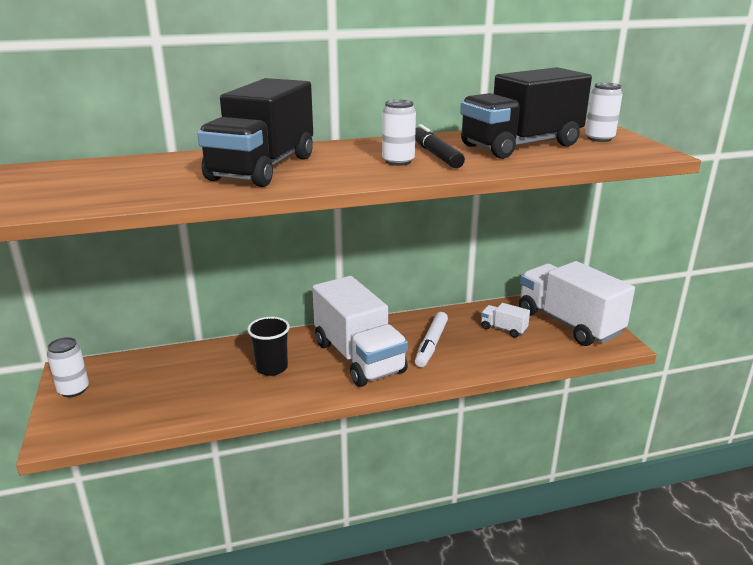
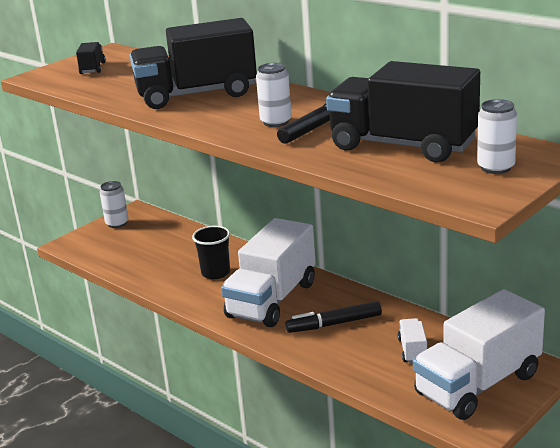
camera: 60 degrees right, 0 degrees up
(56, 185) = (92, 68): none -> black truck
(431, 344) = (334, 324): white marker -> black marker
(568, 323) = (478, 384): white truck -> white truck turned 150 degrees counterclockwise

